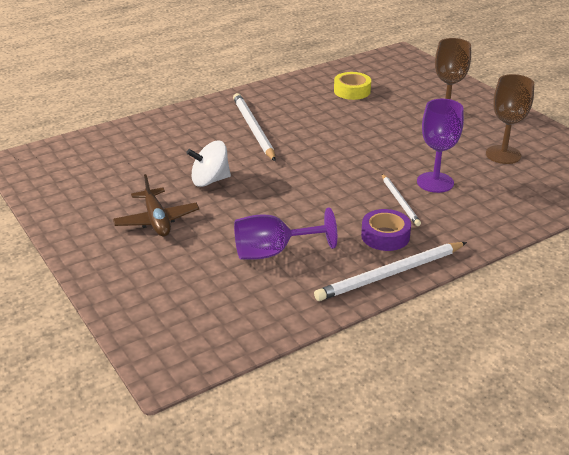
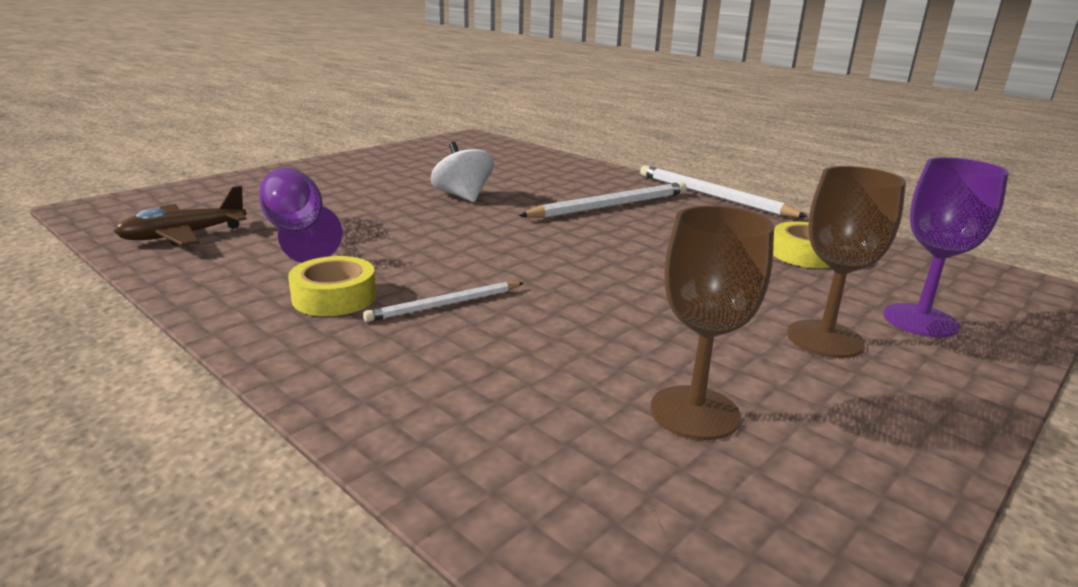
camera: 75 degrees right, 10 degrees down
(156, 220) = (369, 184): brown plane -> brown plane (184, 236)
(385, 236) = (334, 297): purple tape -> yellow tape
(390, 274) = (224, 304): white pencil -> white pencil (712, 196)
(435, 182) = (523, 333): purple goblet -> purple goblet (920, 320)

